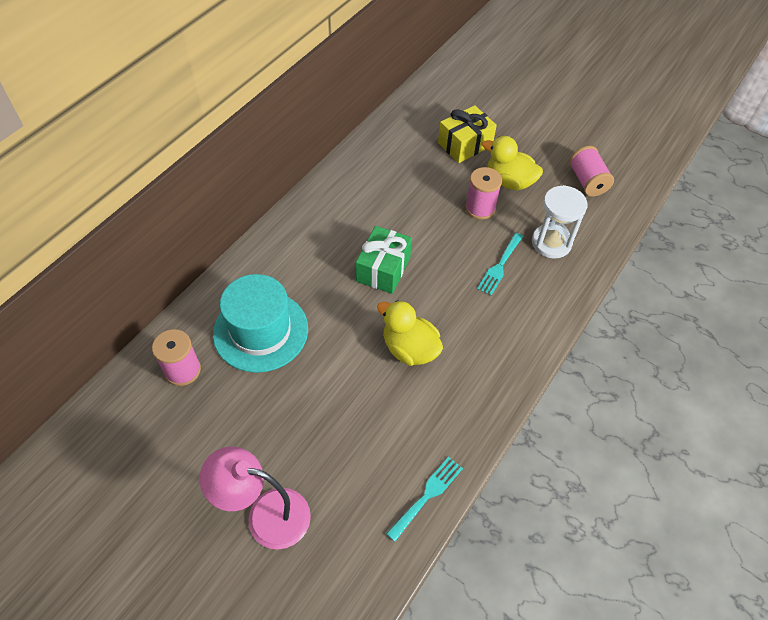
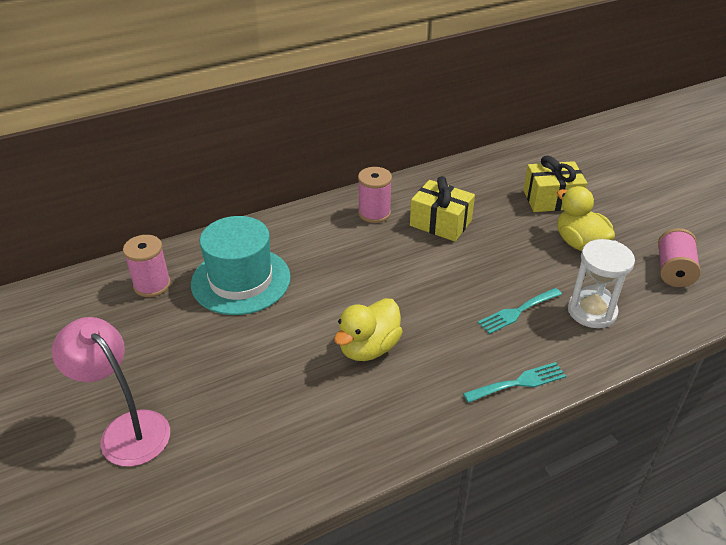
camera: 30 degrees right, 15 degrees down
(383, 269) = (392, 273): green gift -> none
(392, 203) = (440, 223): none -> yellow gift
(409, 349) = (368, 348): yellow duck -> yellow duck turned 120 degrees counterclockwise
(427, 495) = (289, 485): turquoise fork -> turquoise fork (519, 382)
(480, 208) = (530, 255): pink spool -> pink spool (374, 213)

